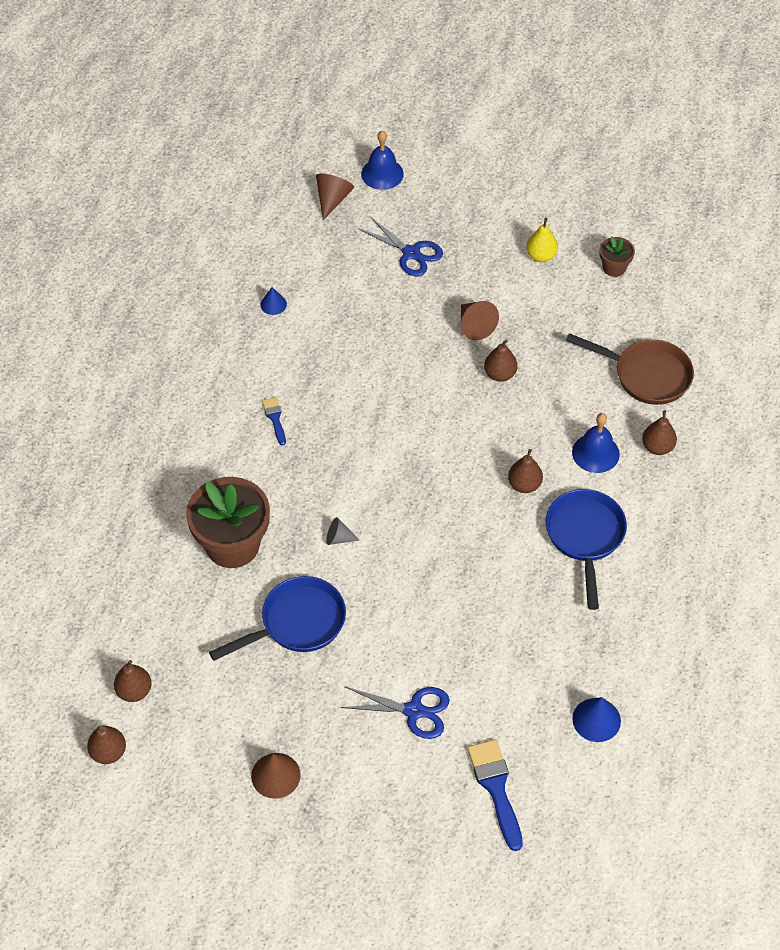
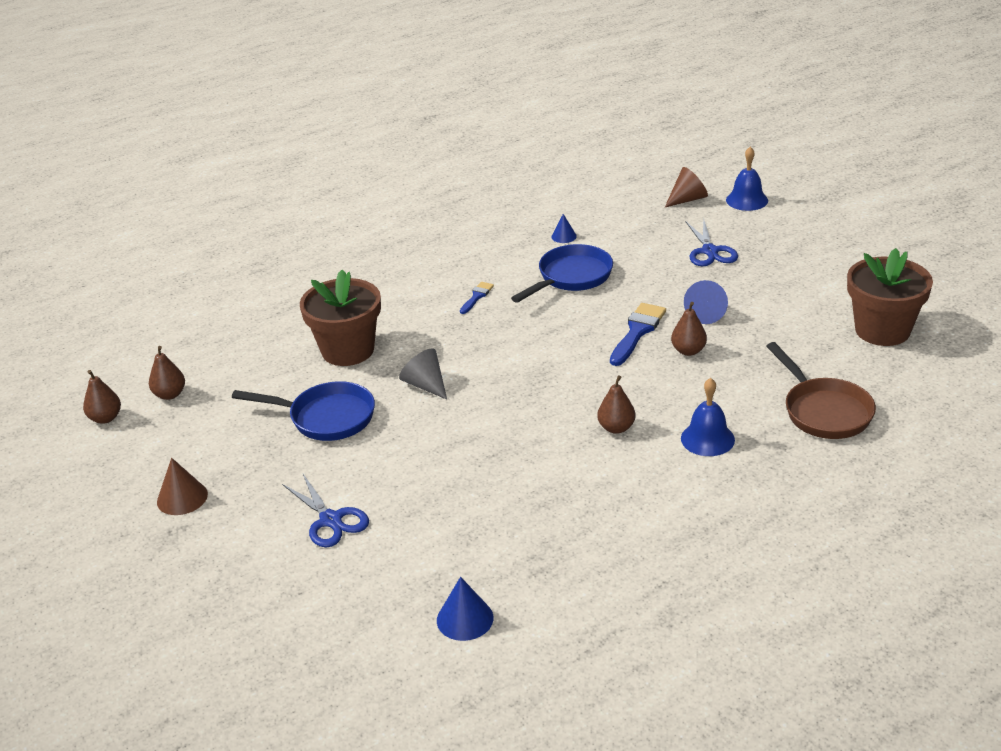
camera: 45 degrees right, 20 degrees down
(338, 538) = (425, 385): grey cone -> grey cone, size x1.57
(475, 326) = (706, 313): brown cone -> blue cone
(496, 788) = (320, 611): blue brush -> blue brush (637, 332)
(541, 256) = (822, 296): yellow pear -> none
(585, 537) = (623, 489): blue pan -> blue pan (571, 277)
(614, 267) = (882, 330): brown flower pot -> brown flower pot, size x2.09
(657, 447) = (772, 463): brown pear -> none

